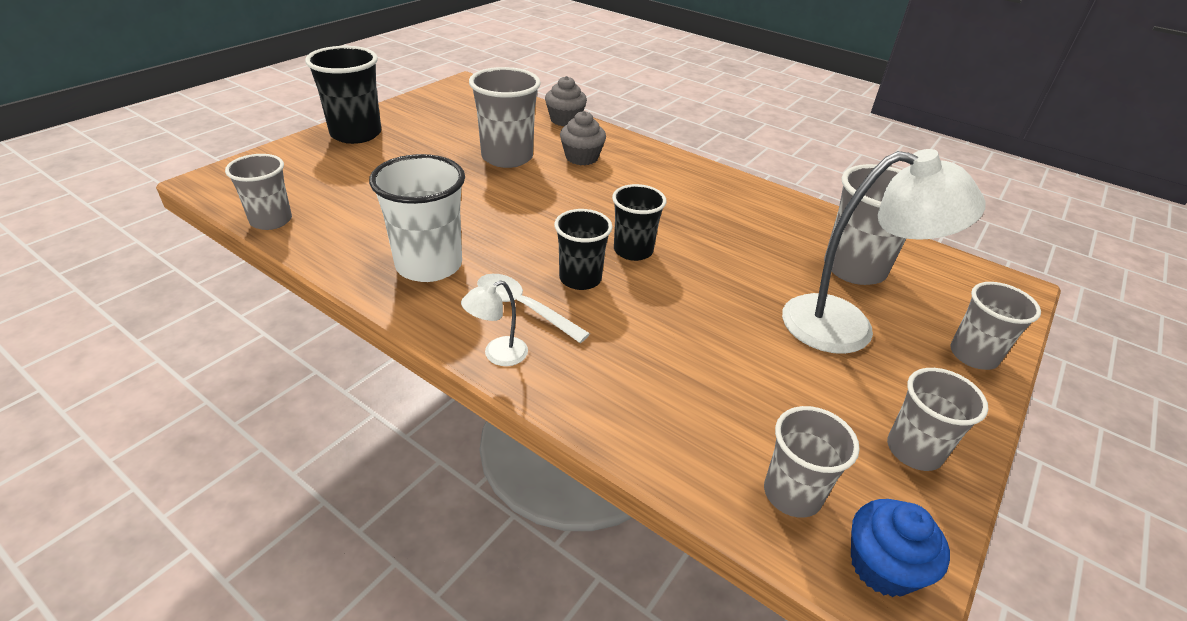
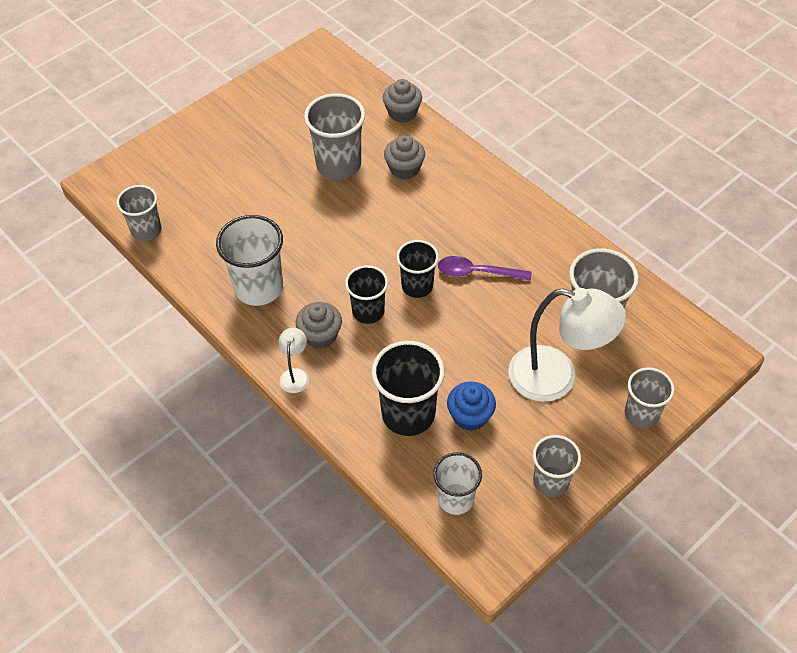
camera: 15 degrees right, 15 degrees up
(356, 134) = (213, 125): black cup -> black cup (408, 414)
(497, 355) = (295, 375): white lamp -> white lamp turned 120 degrees clockwise
(523, 307) = (320, 335): white spoon -> grey cupcake
(698, 234) = (477, 272): none -> purple spoon
(792, 494) = (455, 499): grey cup -> white cup
(882, 566) = (489, 549): blue cupcake -> blue cupcake (470, 416)

